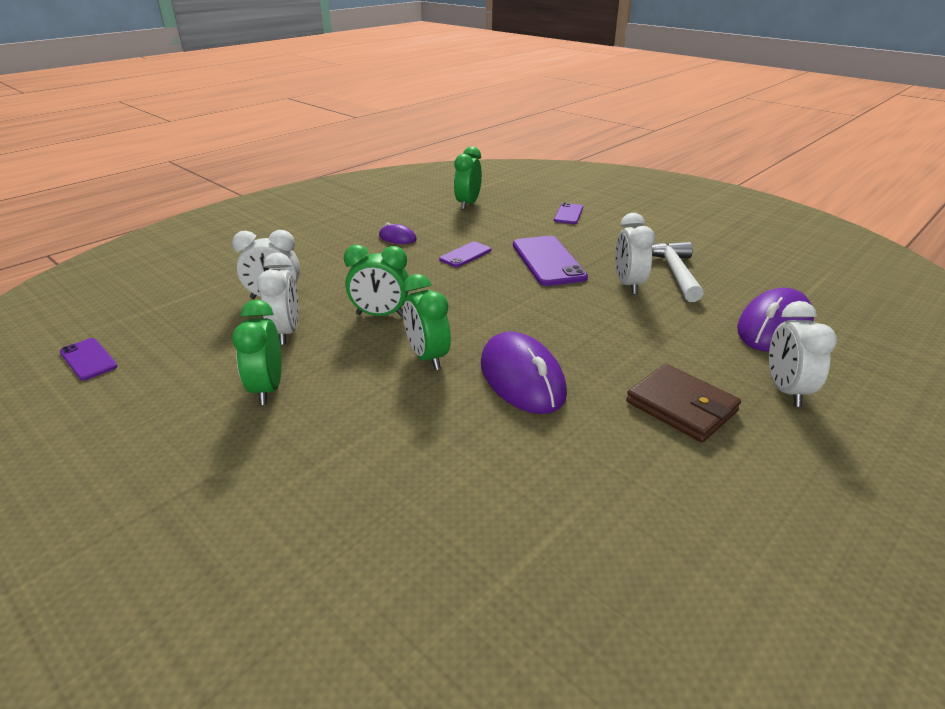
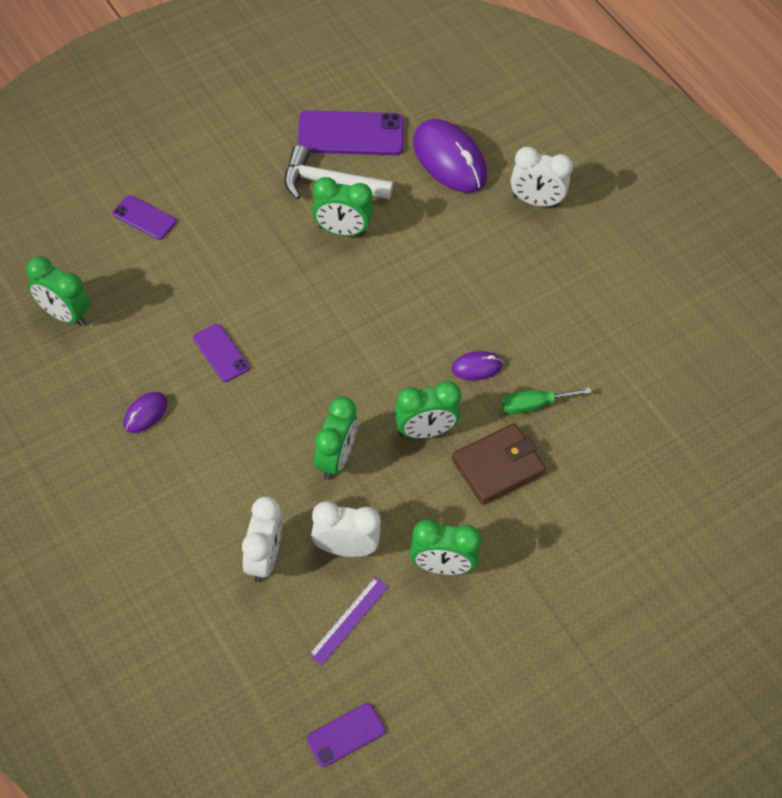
camera: 80 degrees left, 25 degrees up
(209, 345) = (349, 620): none -> purple ruler
(493, 427) = (534, 405): none -> green screwdriver
(522, 379) = (476, 367): purple mouse -> purple mouse, size x0.49
(548, 261) = (265, 280): purple phone -> purple phone (351, 134)
(628, 285) = (341, 230): white clock -> green clock
(681, 407) = (539, 275): brown wallet -> brown wallet (498, 466)

